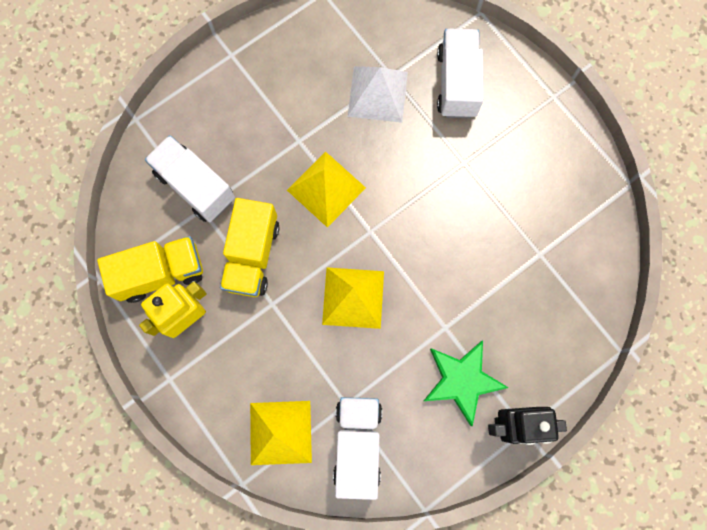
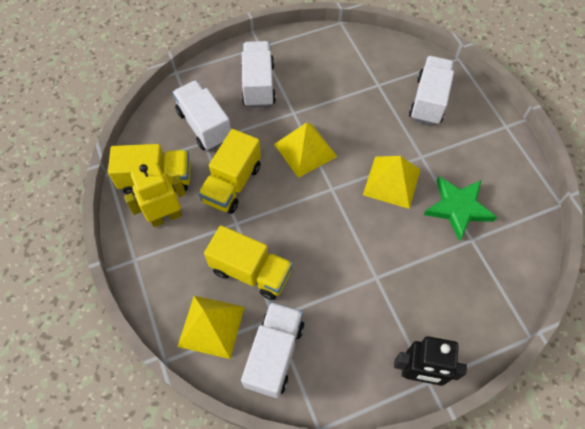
camera: 15 degrees right, 15 degrees down
(244, 112) = (258, 85): none -> white truck
(305, 358) = (251, 271): none -> yellow truck
(353, 297) = (304, 234): yellow pyramid -> yellow pyramid (391, 182)
(377, 94) = (364, 94): white pyramid -> none
(462, 381) = (380, 324): green star -> green star (458, 208)

